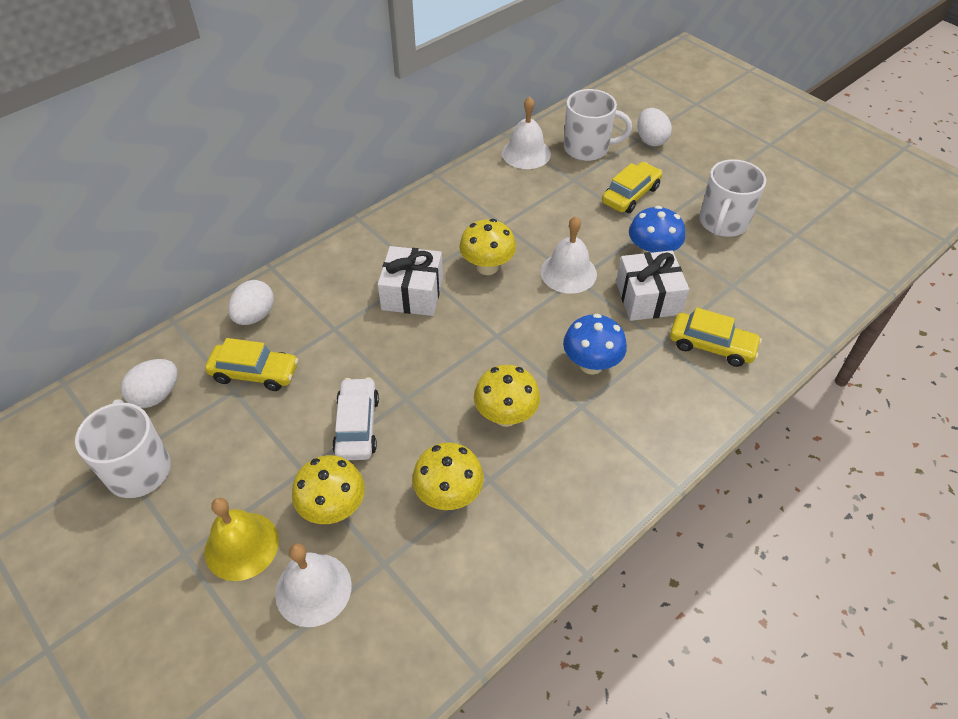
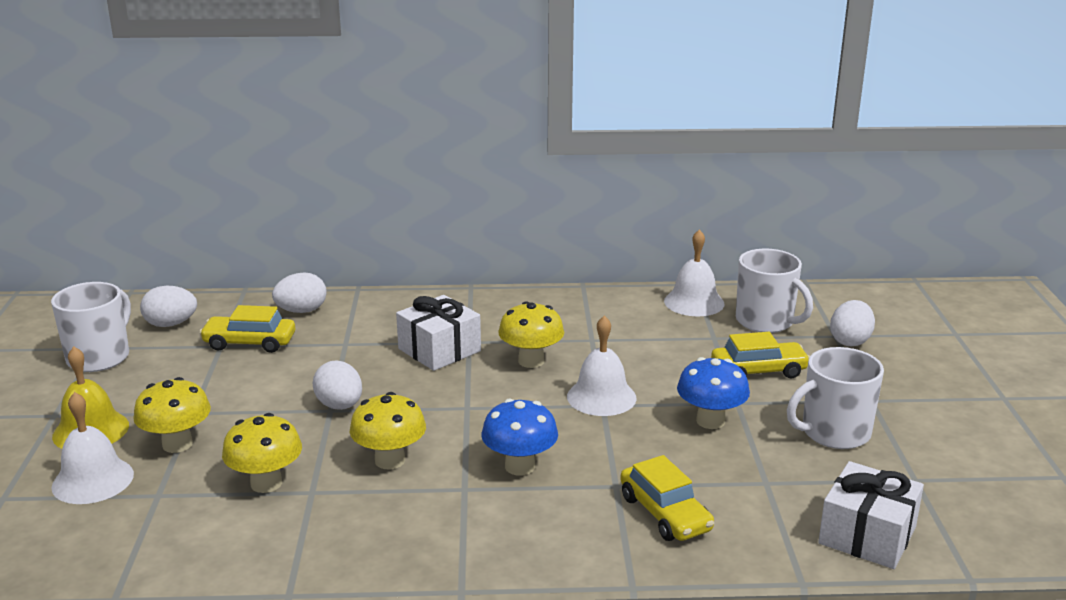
camera: 40 degrees right, 25 degrees down
(255, 373) = (249, 342): yellow car -> yellow car turned 135 degrees clockwise
(357, 426) = (269, 407): white car -> none
(408, 390) = (340, 406): none -> white egg
(648, 298) = (653, 449): white gift -> white gift (867, 535)

